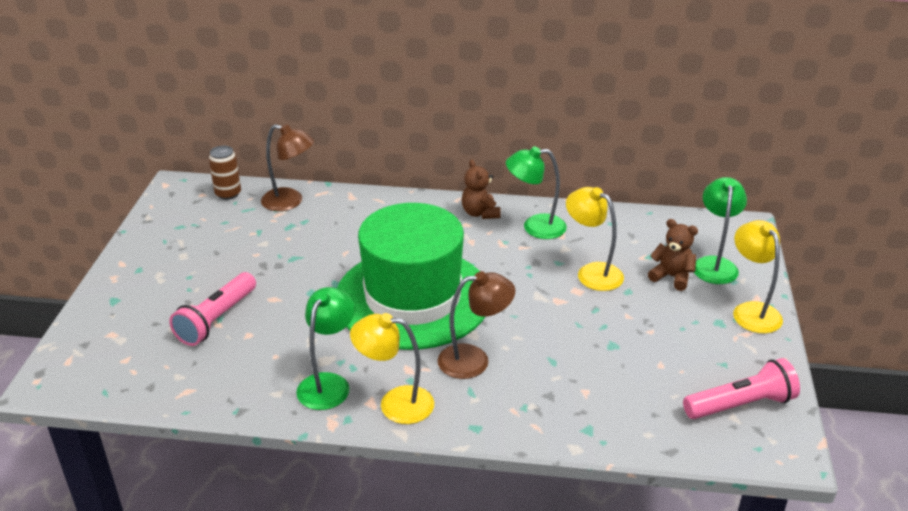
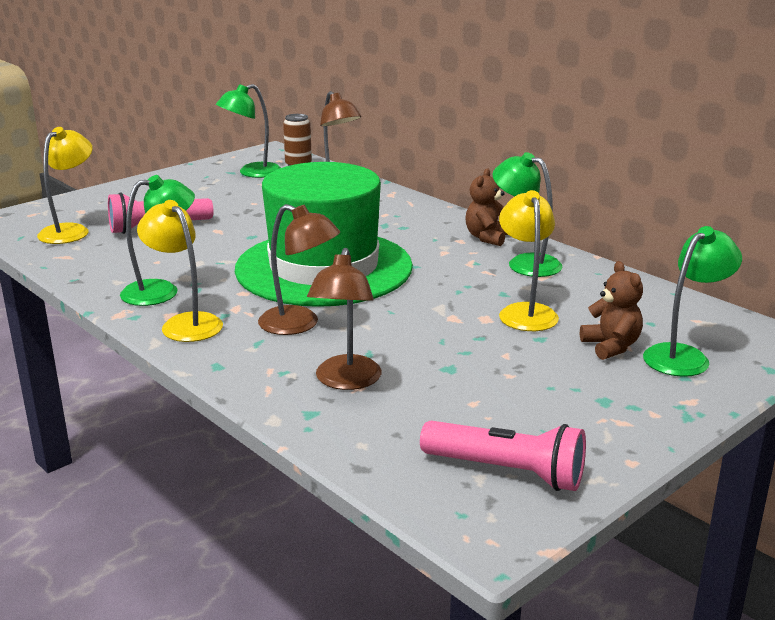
camera: 40 degrees right, 10 degrees down
(200, 219) = (252, 173): none -> green lamp
(571, 391) = (346, 381): none -> brown lamp
(751, 311) = (663, 408): yellow lamp -> yellow lamp (70, 231)

